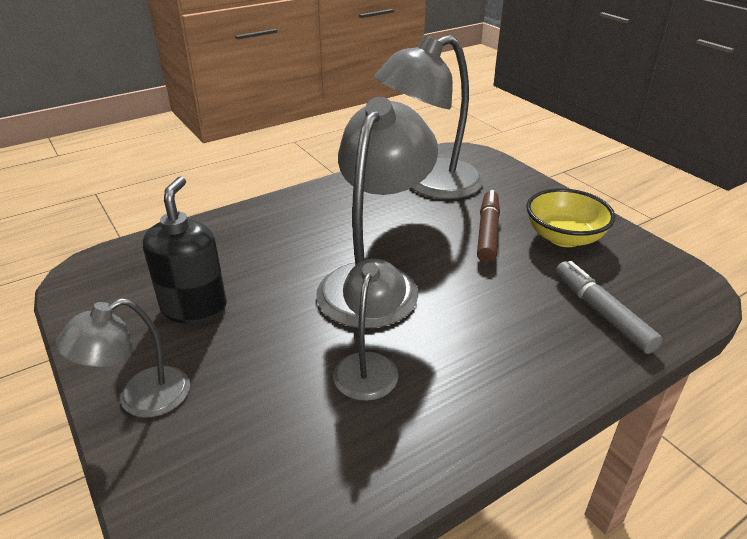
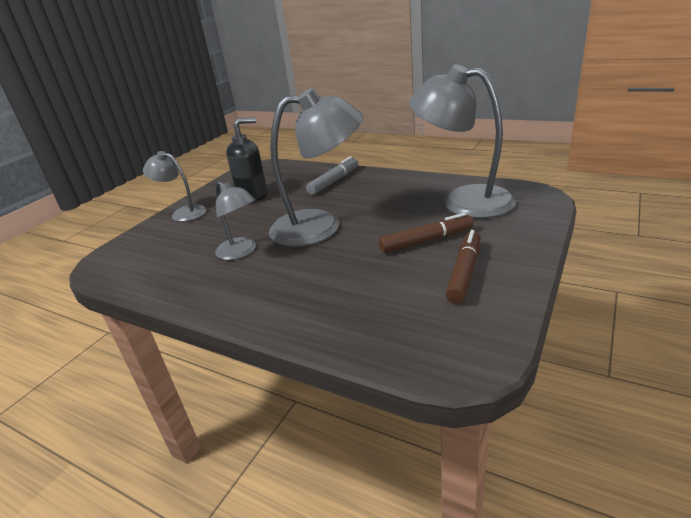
camera: 65 degrees right, 5 degrees down
(369, 365) = (241, 252): grey lamp -> grey lamp turned 60 degrees clockwise
(564, 237) = (464, 272): yellow bowl -> brown marker
(601, 313) = (370, 317): grey marker -> grey marker (334, 181)

